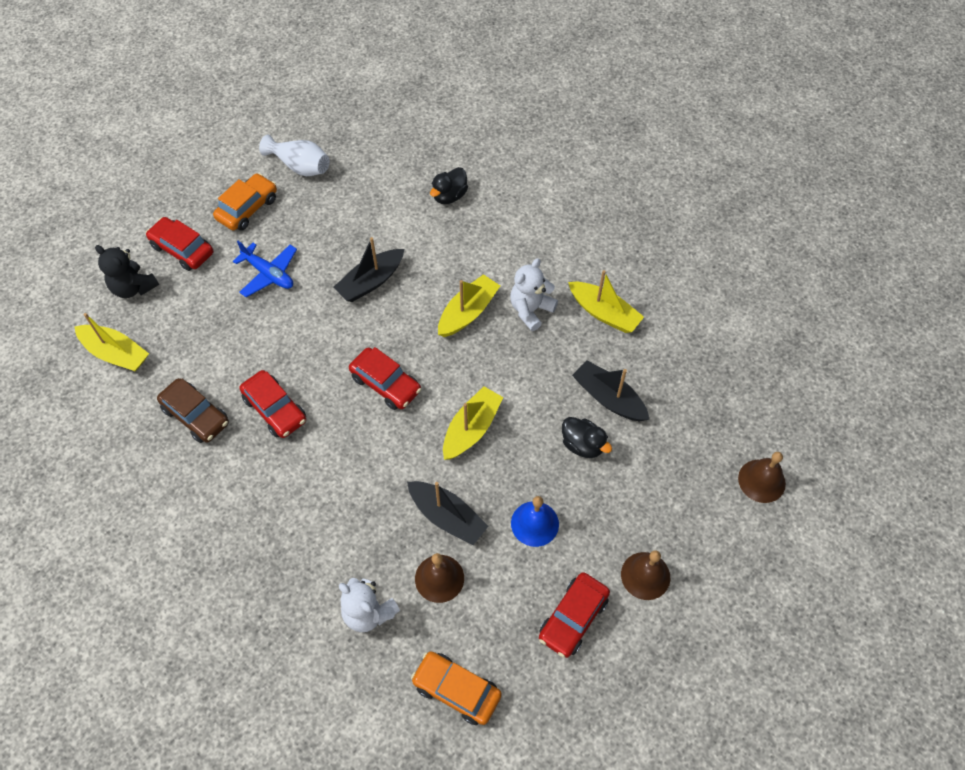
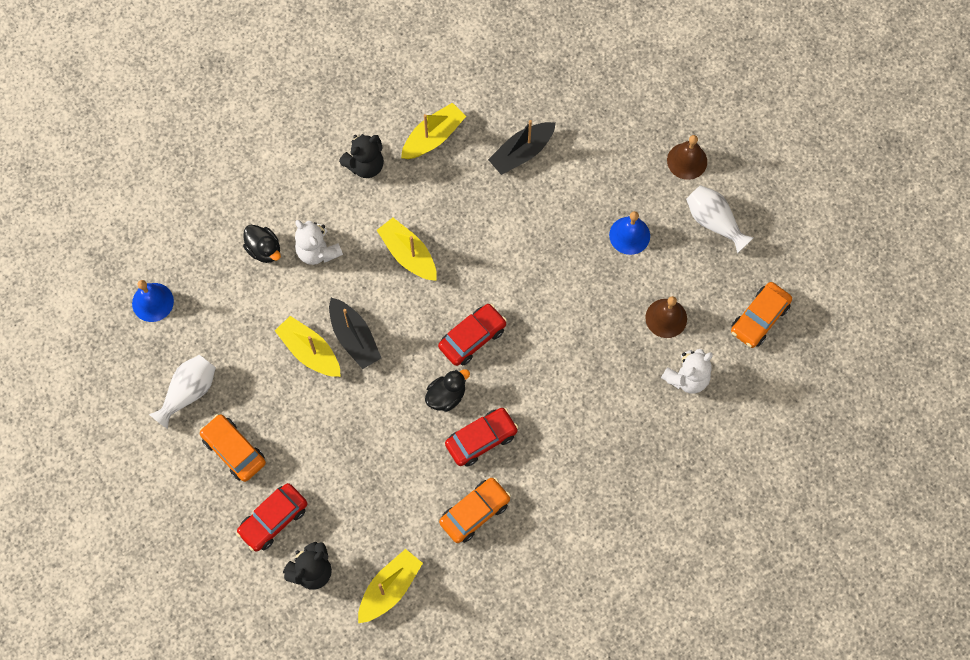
camera: 80 degrees left, 10 degrees up
(196, 416) = (475, 512): brown car -> orange car
(269, 274) = (324, 434): blue plane -> none
(383, 126) = (152, 302): none -> blue bell
(447, 517) = (612, 303): black boat -> none
(471, 429) = (532, 271): yellow boat -> yellow boat (310, 351)
(531, 310) = (417, 199): white teddy bear -> white teddy bear (318, 251)
(557, 260) = (365, 165): none -> black teddy bear
(573, 618) = (714, 222): red car -> white vase
(582, 445) = (563, 183): black duck -> black duck (446, 396)
(761, 481) = (619, 54): brown bell -> none

